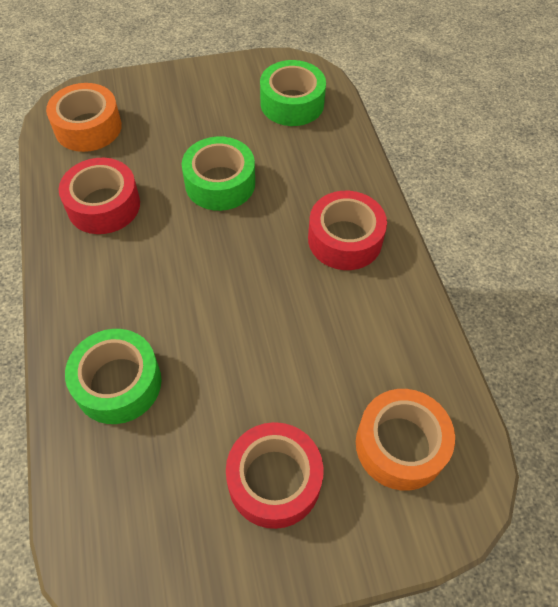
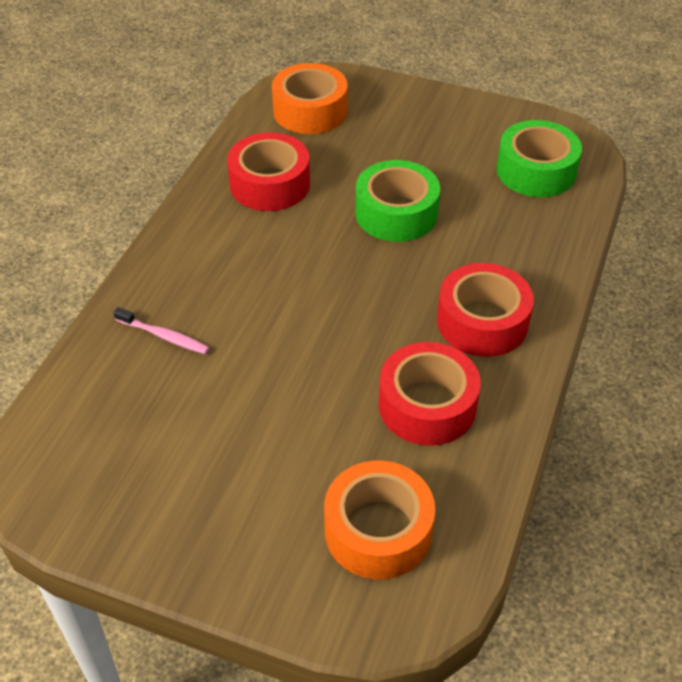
camera: 35 degrees right, 10 degrees down
(118, 383) = (163, 336): green tape -> pink toothbrush
(274, 480) = (233, 489): red tape -> red tape (427, 405)

